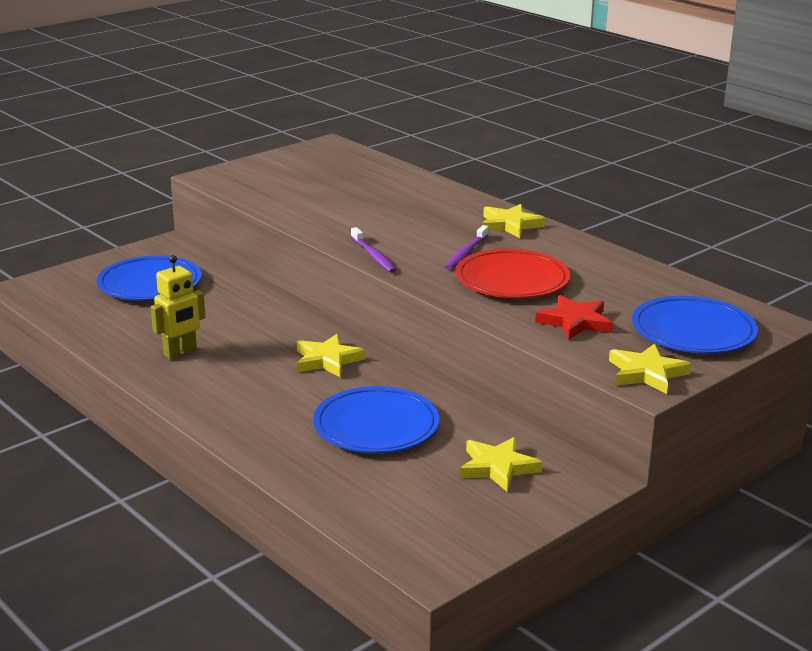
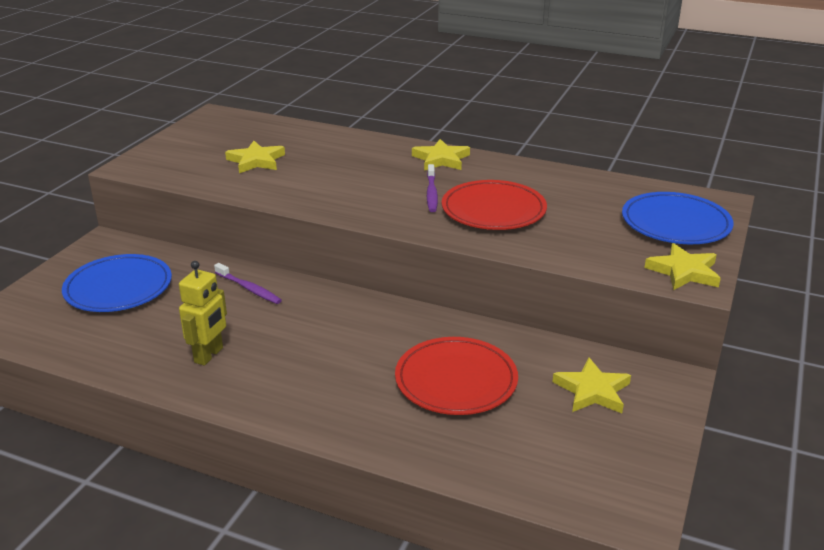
camera: 25 degrees left, 5 degrees up
(327, 360) = (355, 324): yellow star -> yellow star (256, 161)
(373, 256) = (355, 214): purple toothbrush -> purple toothbrush (249, 289)
(376, 426) = (456, 380): blue plate -> red plate
(575, 322) = (582, 237): red star -> none

